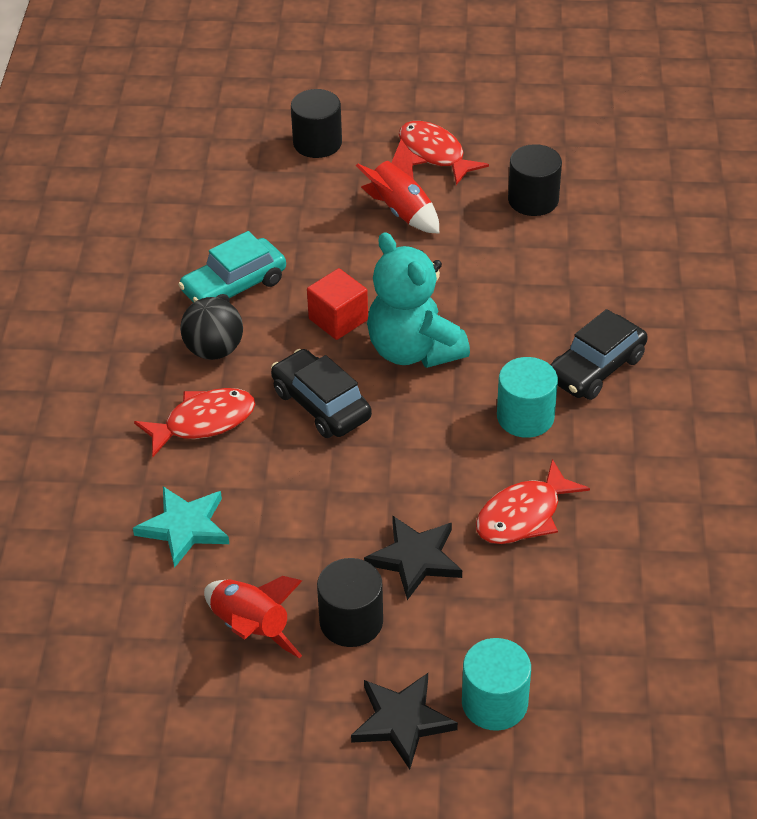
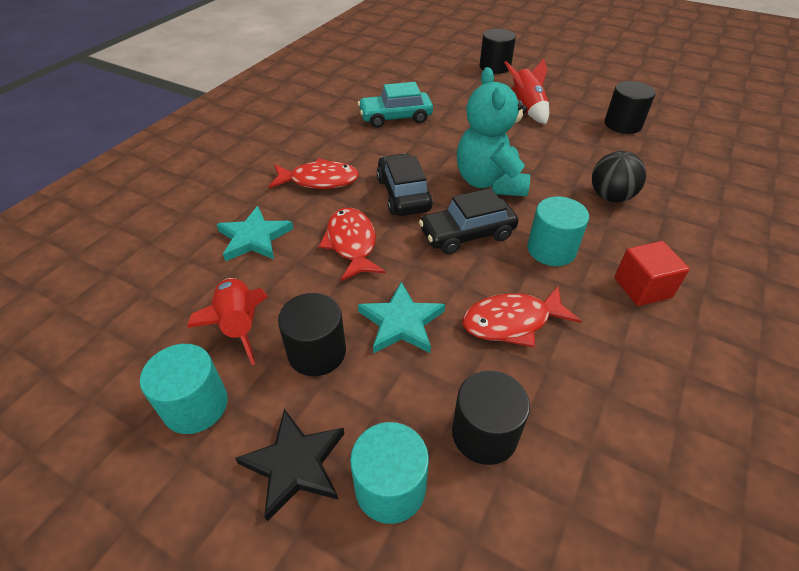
camera: 25 degrees right, 0 degrees up
(214, 350) = (358, 145): black ball -> black ball (610, 197)
(271, 715) = (196, 405): none -> turquoise cylinder
(338, 319) = (448, 151): red cube -> red cube (642, 287)
(415, 558) = (401, 322): black star -> turquoise star
(434, 154) = (566, 87): red fish -> red fish (351, 244)
(550, 628) = (484, 434): none -> black cylinder
(596, 368) = (626, 235): black car -> black car (467, 234)

